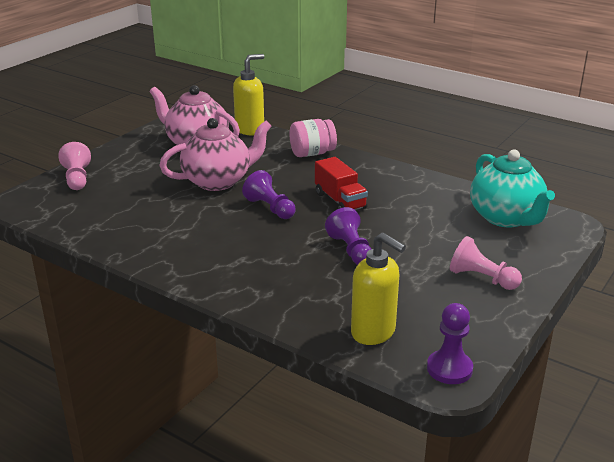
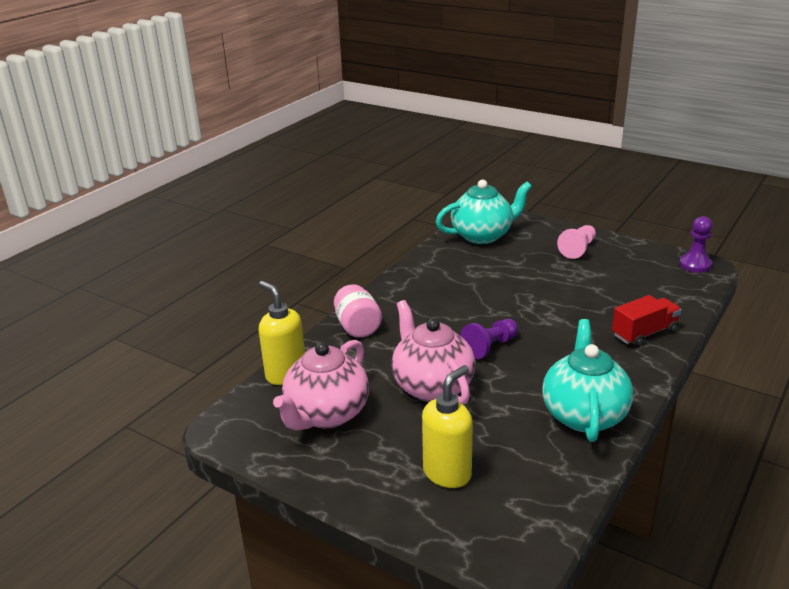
camera: 90 degrees left, 0 degrees up
(77, 178) = (435, 513): pink pawn -> none
(155, 243) = (584, 415): none -> turquoise teapot
(340, 201) = (467, 308): red truck -> red truck (644, 333)
(351, 250) = (556, 301): purple pawn -> none
(374, 332) = (670, 291): yellow soap dispenser -> yellow soap dispenser (447, 473)

